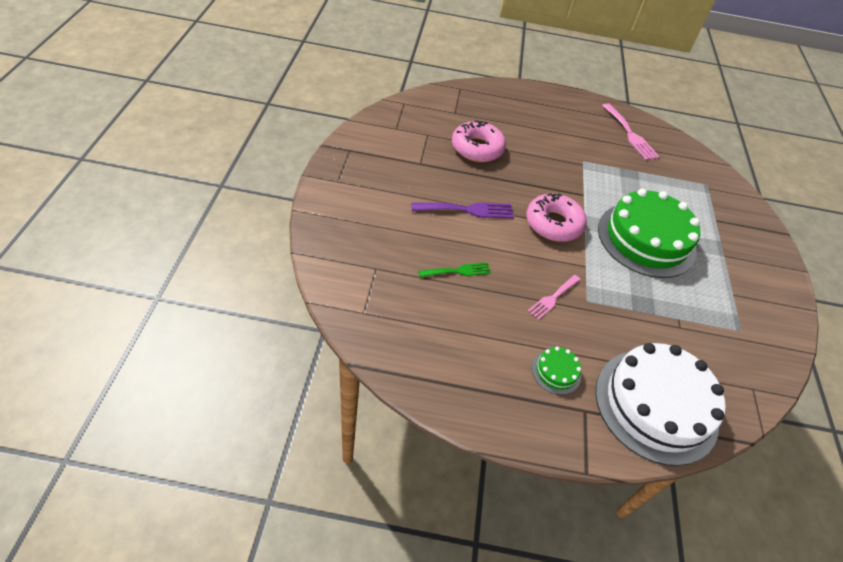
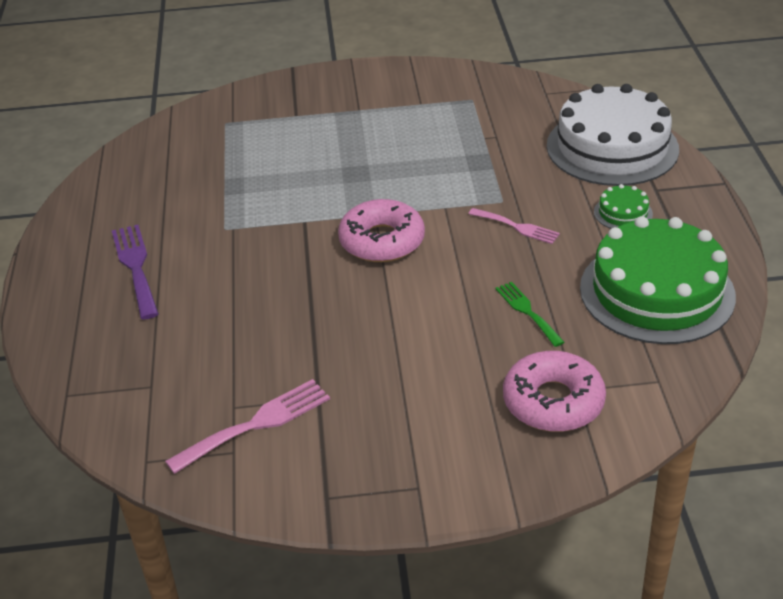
camera: 95 degrees left, 10 degrees down
(468, 210) = (401, 324): purple fork -> purple fork (135, 267)
(477, 148) = (245, 340): pink donut -> pink donut (553, 402)
(630, 134) = (135, 190): pink fork -> pink fork (256, 424)
(646, 239) = (365, 165): green cake -> green cake (656, 291)

